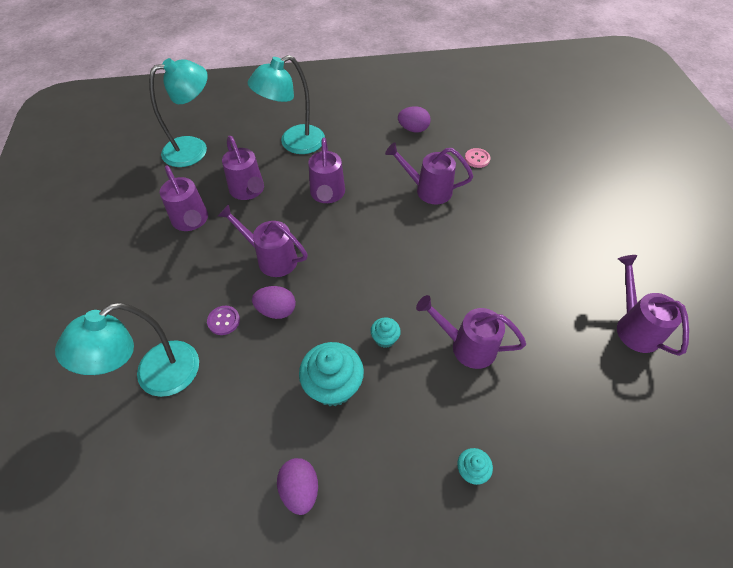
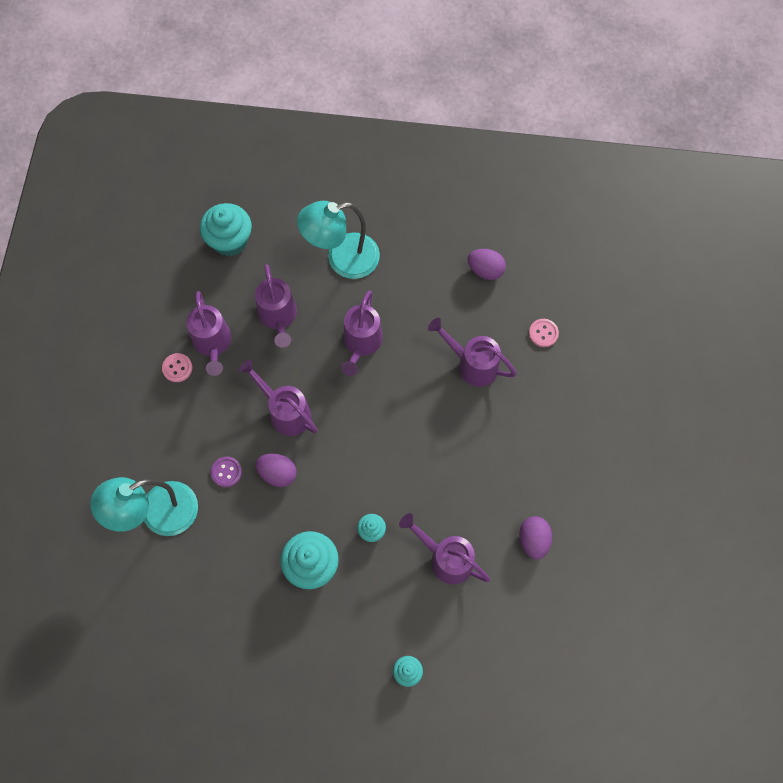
camera: 15 degrees right, 15 degrees up
(160, 246) = (177, 368): none -> pink button
(194, 149) = (230, 240): turquoise lamp -> turquoise cupcake
(300, 489) = (262, 648): purple egg -> purple egg (533, 540)
(634, 326) = (615, 581): purple watering can -> none

